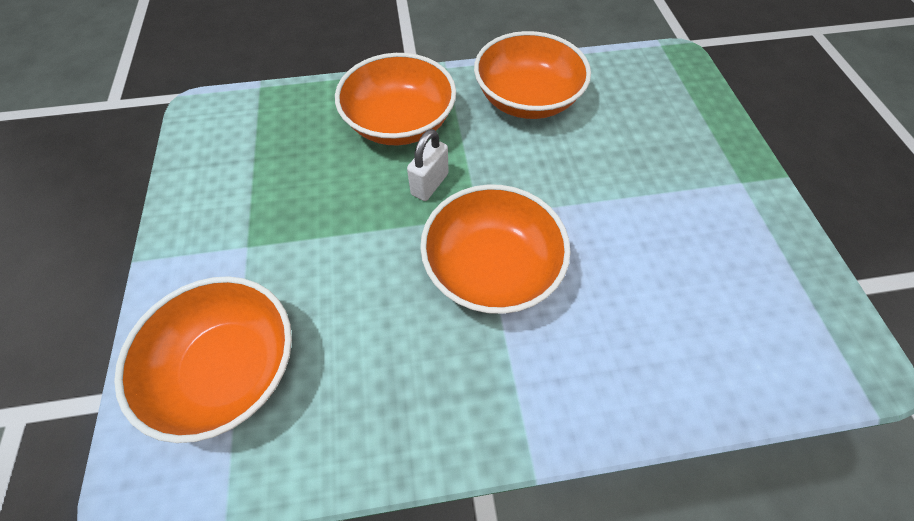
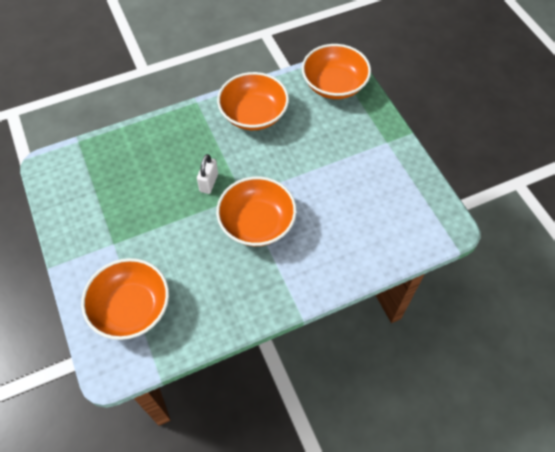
camera: 15 degrees left, 0 degrees up
(400, 123) = (178, 147): orange bowl -> orange bowl (334, 85)

